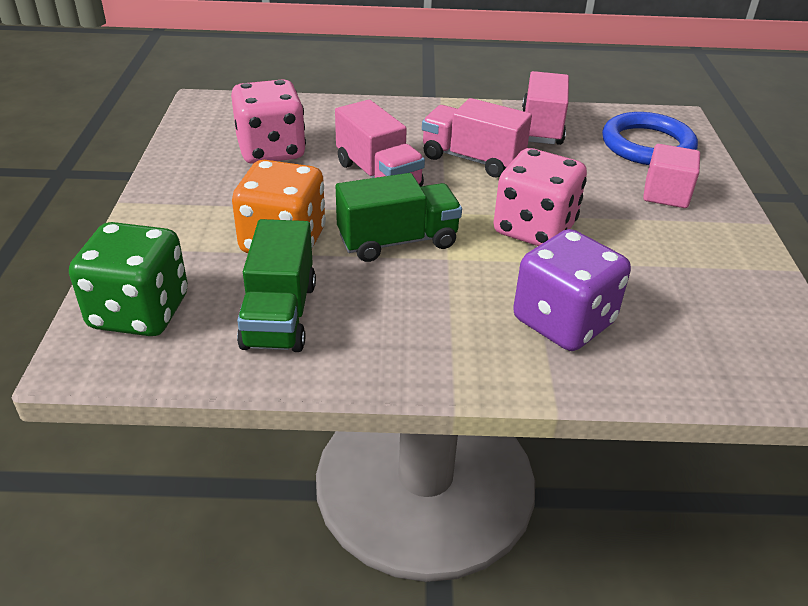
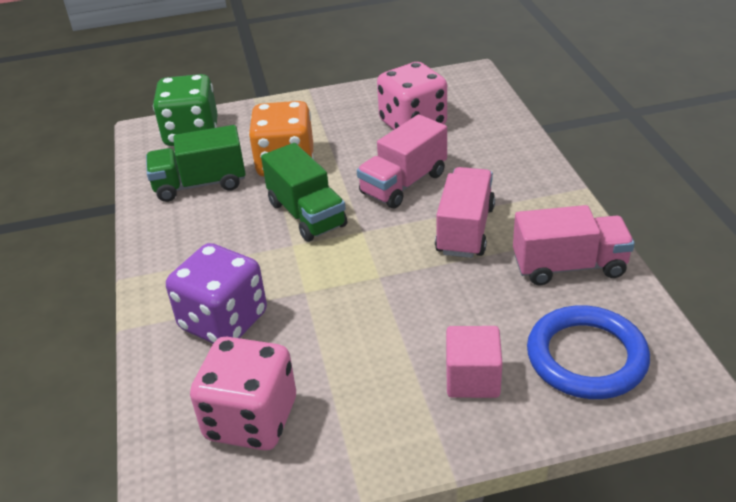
camera: 80 degrees right, 0 degrees up
(534, 229) = (357, 287): pink dice -> pink dice (251, 419)

